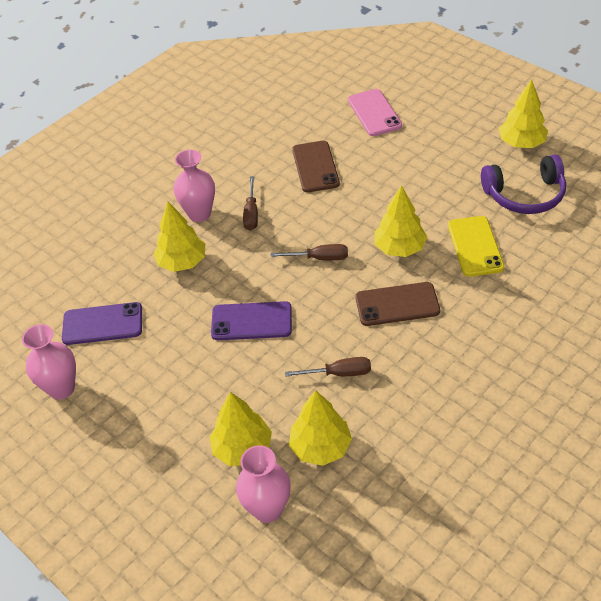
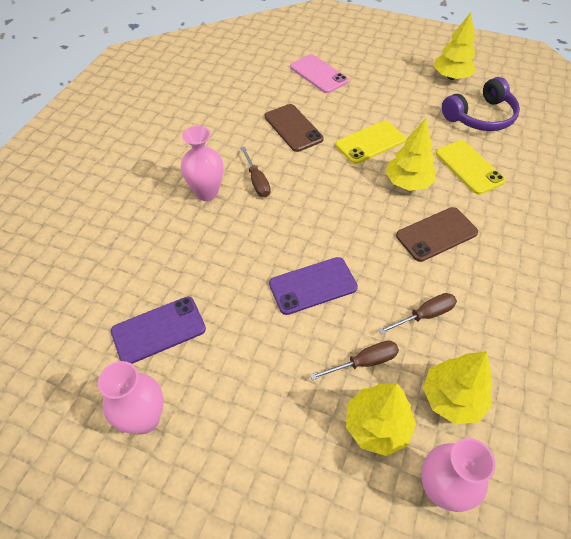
camera: 25 degrees left, 5 degrees up
(182, 262) = (213, 243): yellow tree -> none
(319, 258) = (343, 208): brown screwdriver -> brown screwdriver (364, 362)
(386, 198) = (370, 142): none -> yellow phone

